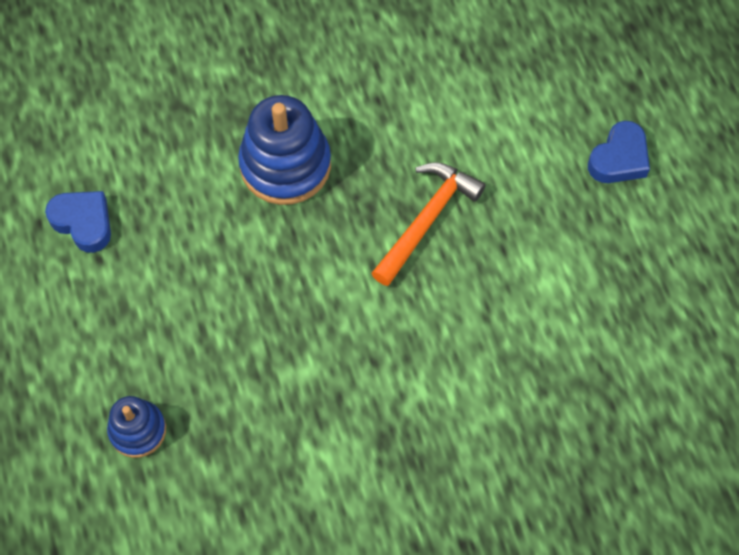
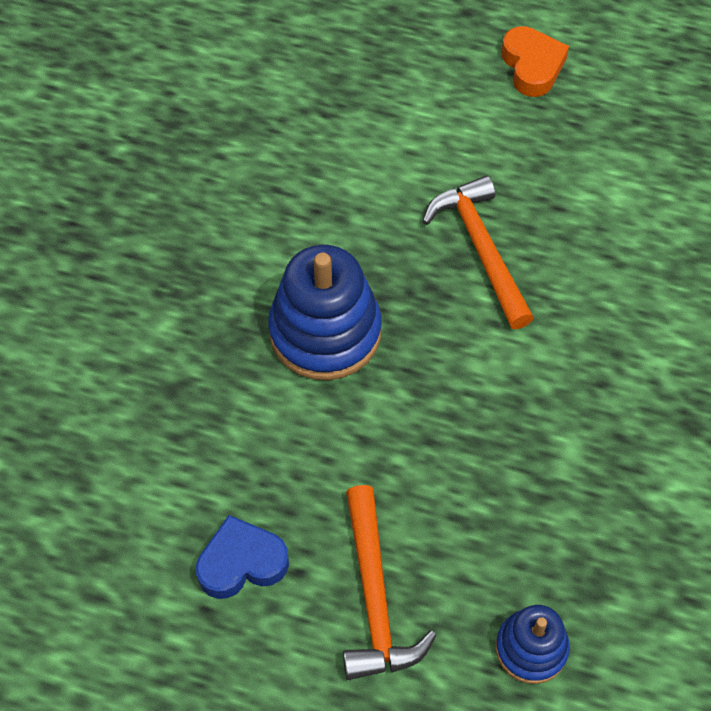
camera: 55 degrees left, 5 degrees down
(111, 314) = (375, 597): none -> orange hammer
(619, 158) = (532, 66): blue heart -> orange heart

